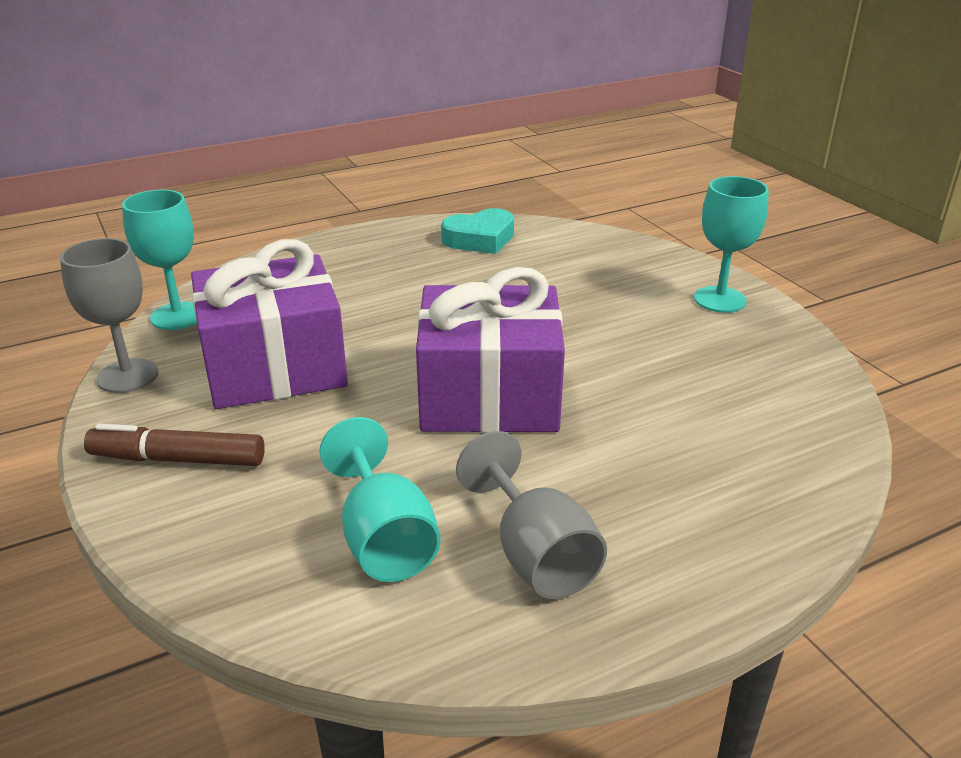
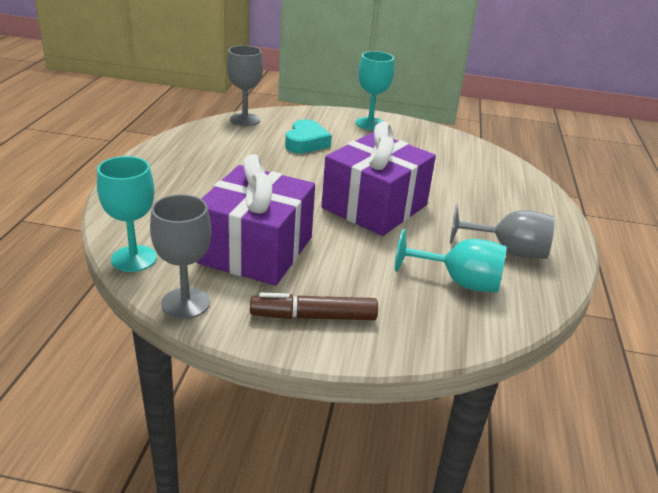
camera: 55 degrees left, 0 degrees up
(178, 459) = (313, 317): brown marker -> brown marker turned 45 degrees clockwise
(480, 239) = (212, 139): turquoise heart -> turquoise heart (306, 142)
(560, 232) = (244, 120): none -> grey goblet

